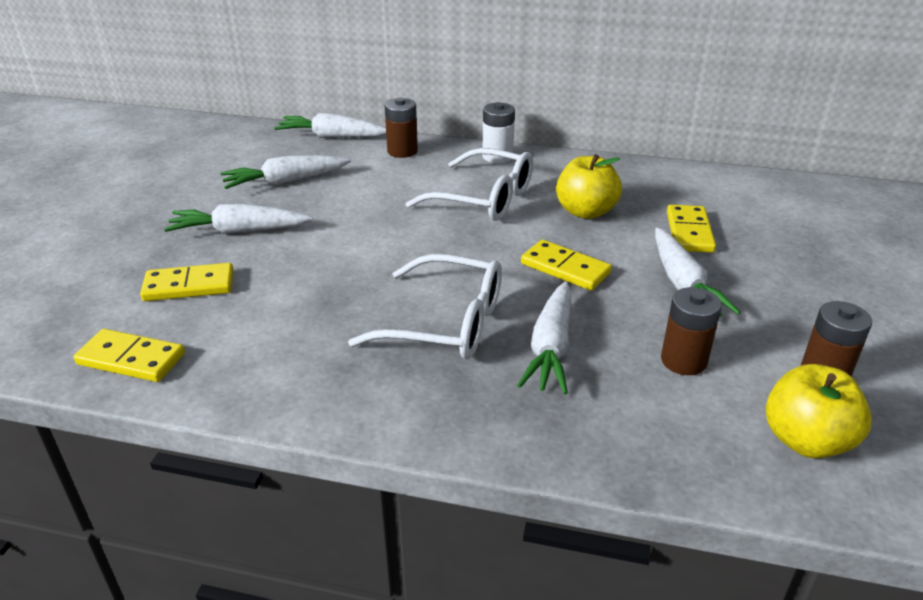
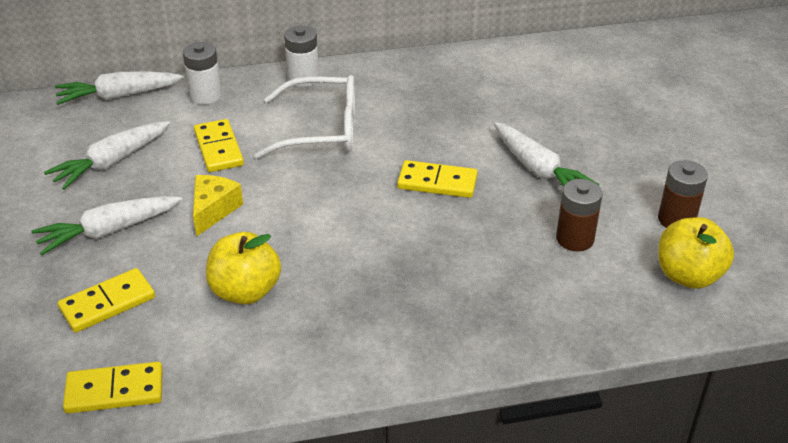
camera: 25 degrees left, 5 degrees up
(338, 238) = (213, 210): none -> yellow cheese
(402, 151) = (205, 95): brown battery -> white battery
(446, 323) = (372, 265): white glasses -> none
(551, 347) = (470, 260): white carrot -> none
(585, 212) = (420, 119): yellow apple -> yellow apple (245, 291)
(689, 232) = (516, 117): yellow domino -> yellow domino (218, 148)

